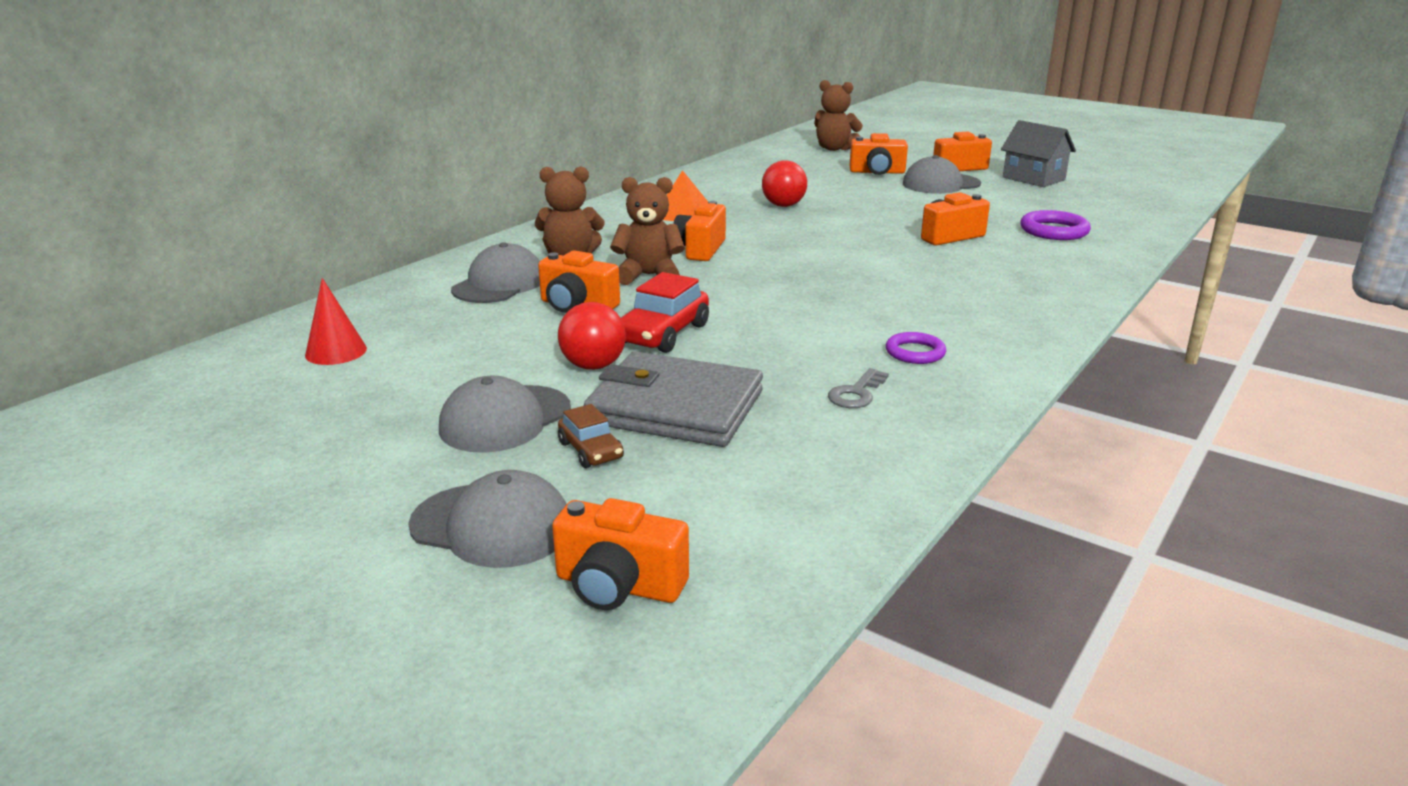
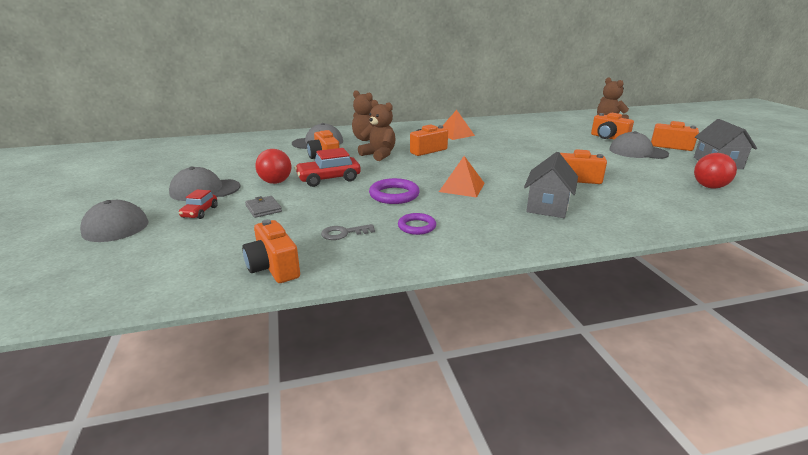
camera: 40 degrees right, 0 degrees up
(336, 352) = (217, 150): red cone -> none
(590, 451) = (200, 212): brown car -> red car
(618, 586) = (89, 263): orange camera -> orange camera (273, 267)
(675, 407) = (263, 208): grey wallet -> grey wallet, size x0.42
(783, 205) = (514, 141): red ball -> red ball (709, 187)
(856, 287) = (462, 187): none -> orange pyramid
(987, 279) = (547, 206): none -> grey house
(1054, 231) = (661, 194): purple ring -> purple ring (394, 195)

